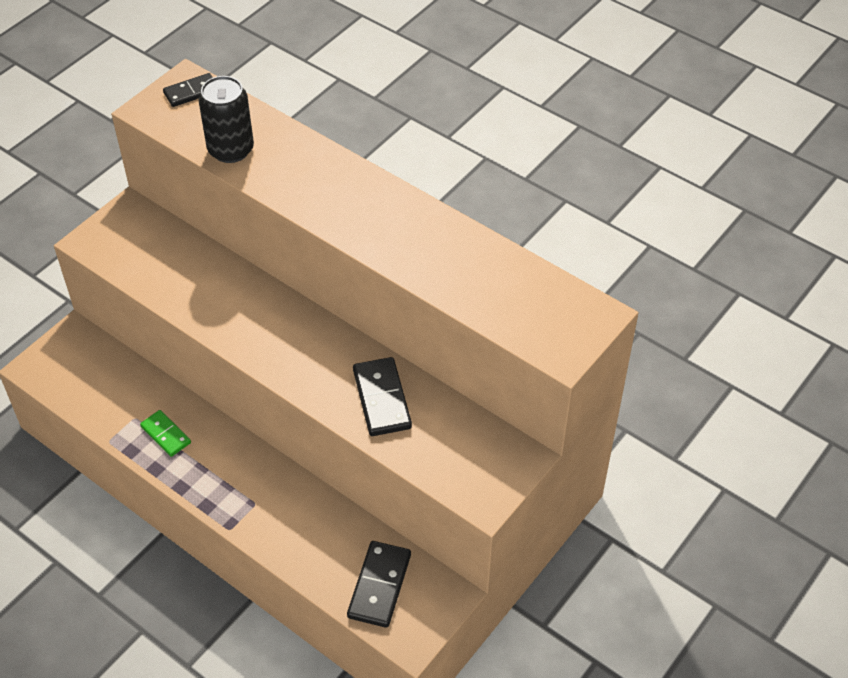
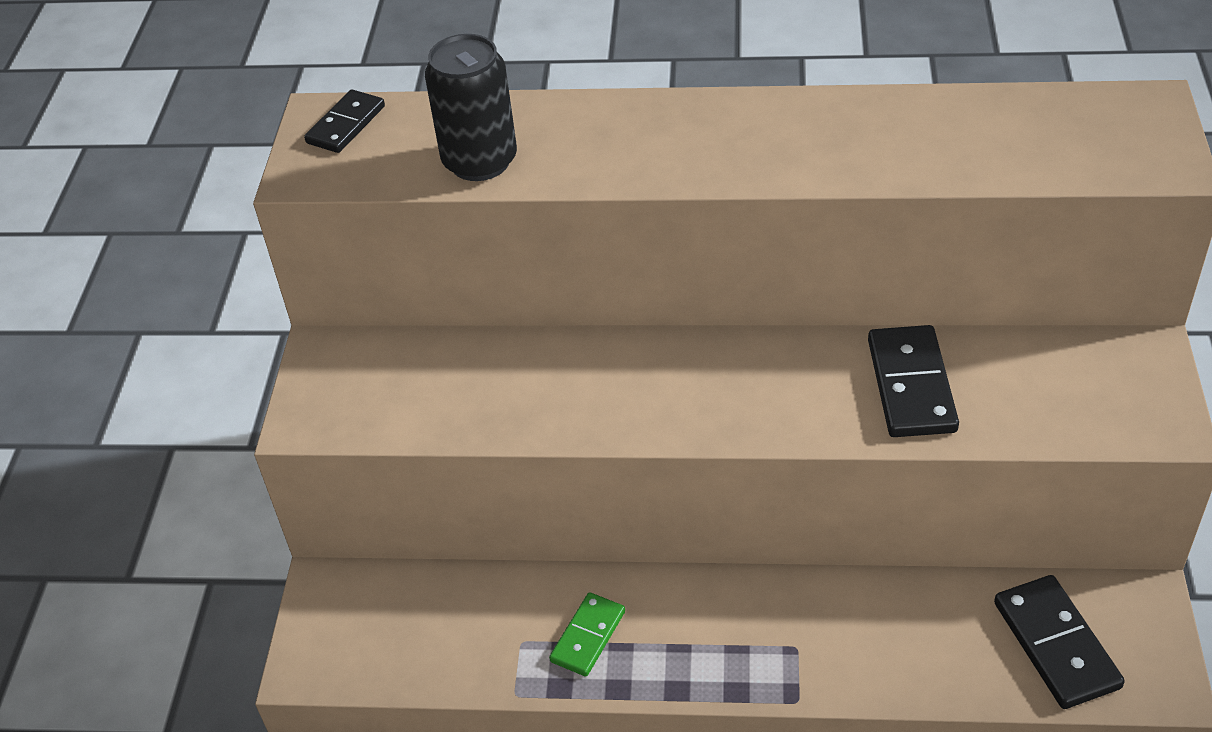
camera: 30 degrees left, 5 degrees down
(166, 434) = (588, 636): green domino -> green domino turned 75 degrees counterclockwise
(382, 399) = (911, 385): black domino -> black domino turned 45 degrees clockwise

